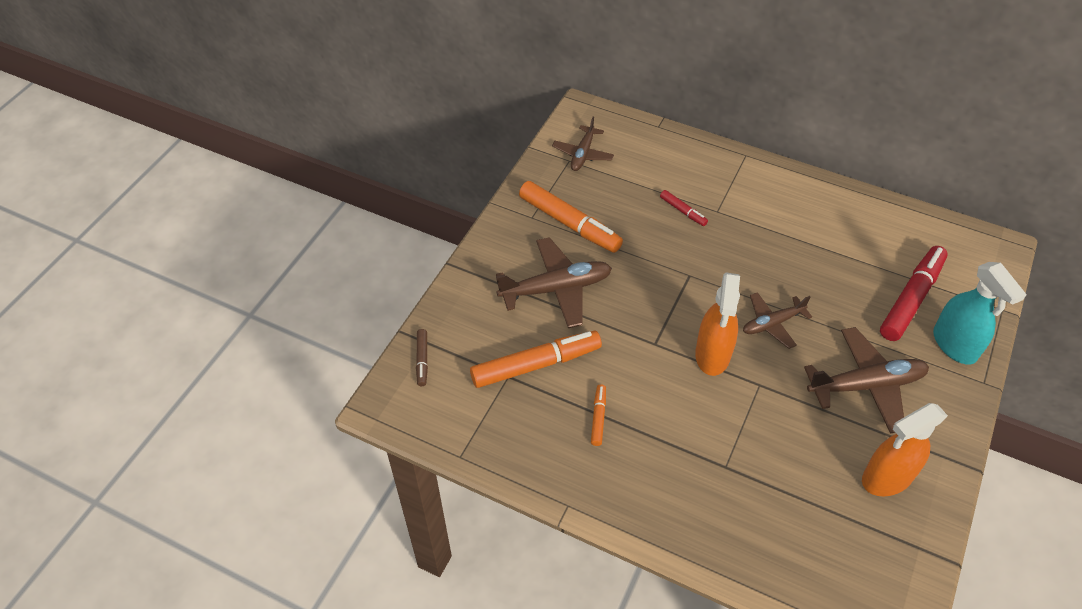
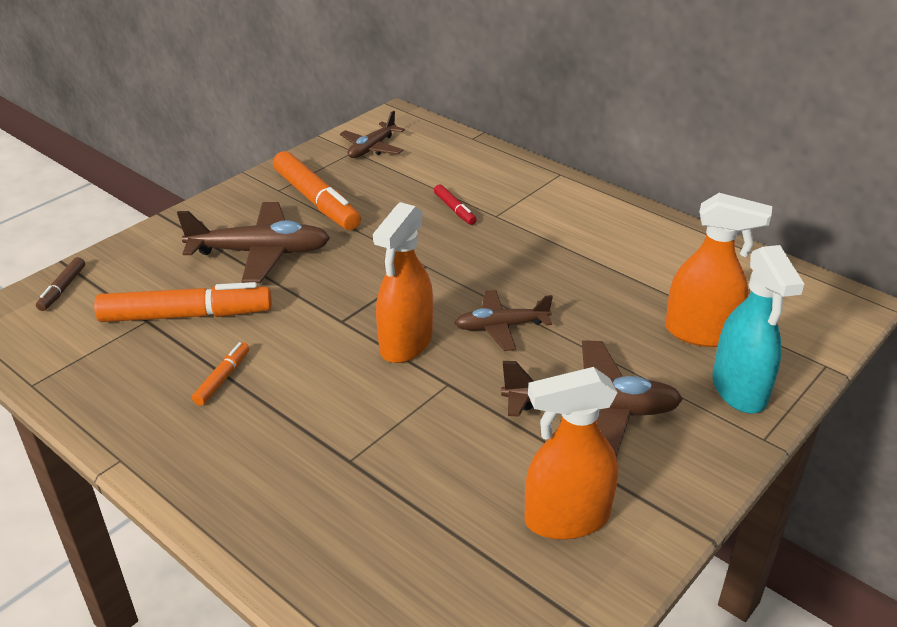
camera: 15 degrees right, 15 degrees down
(911, 298) = (701, 333): red marker -> orange spray bottle

